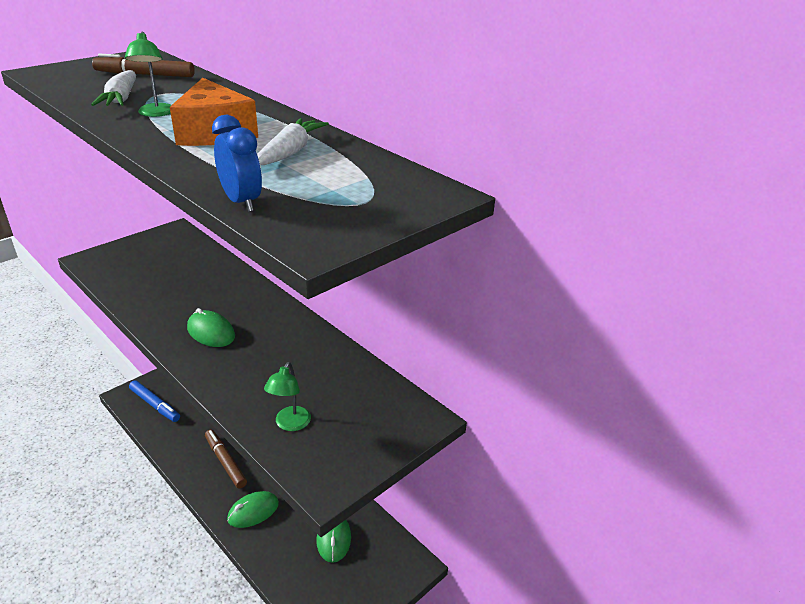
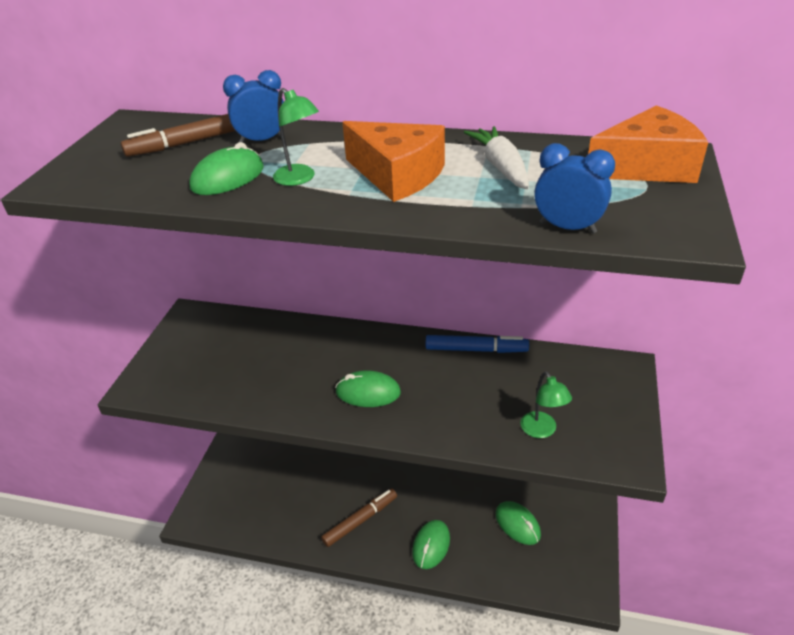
camera: 30 degrees left, 5 degrees up
(121, 99) = (228, 178): white carrot -> green mouse
(155, 405) = (233, 511): blue marker -> blue marker (476, 349)
(186, 87) = (262, 140): none -> blue clock
(225, 462) = (360, 520): brown marker -> brown marker turned 120 degrees clockwise
(395, 191) = (646, 167): none -> orange cheese

